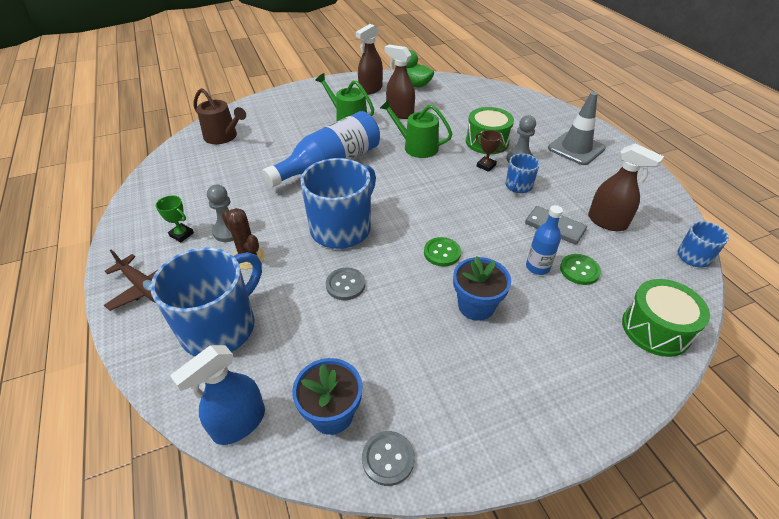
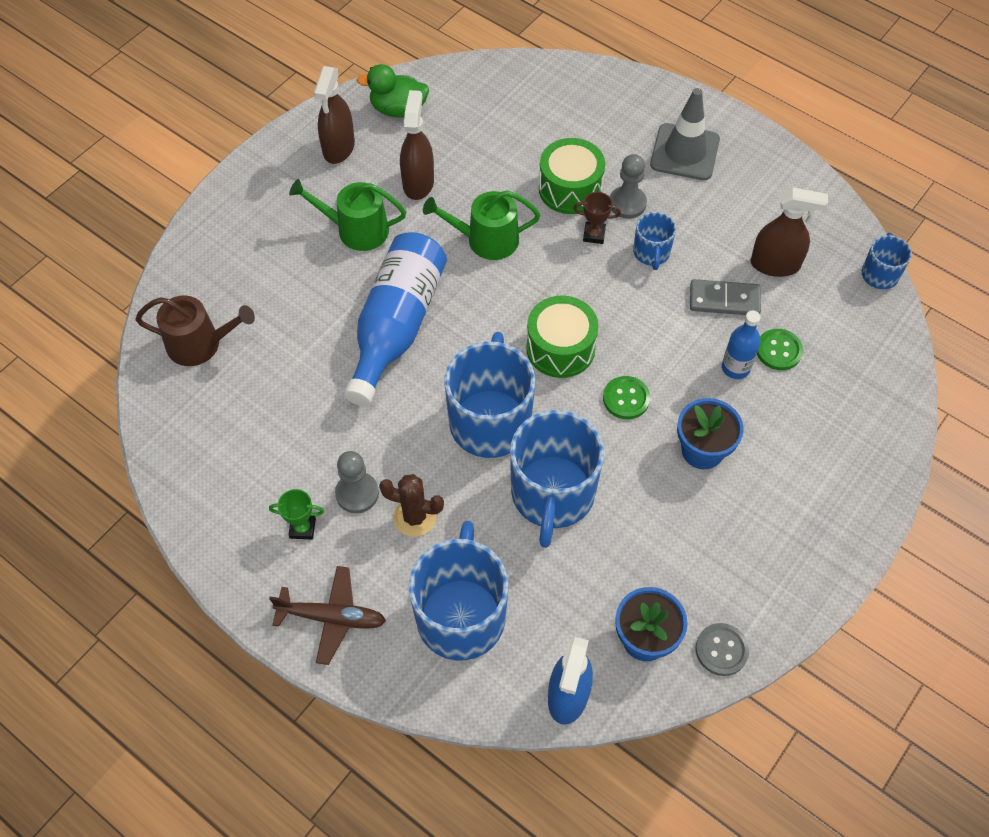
camera: 30 degrees left, 15 degrees up
(345, 285) = (552, 495): grey button -> blue mug
(400, 113) = (418, 183): brown spray bottle -> brown spray bottle turned 90 degrees clockwise
(655, 329) = (879, 389): green drum -> green drum (560, 348)

